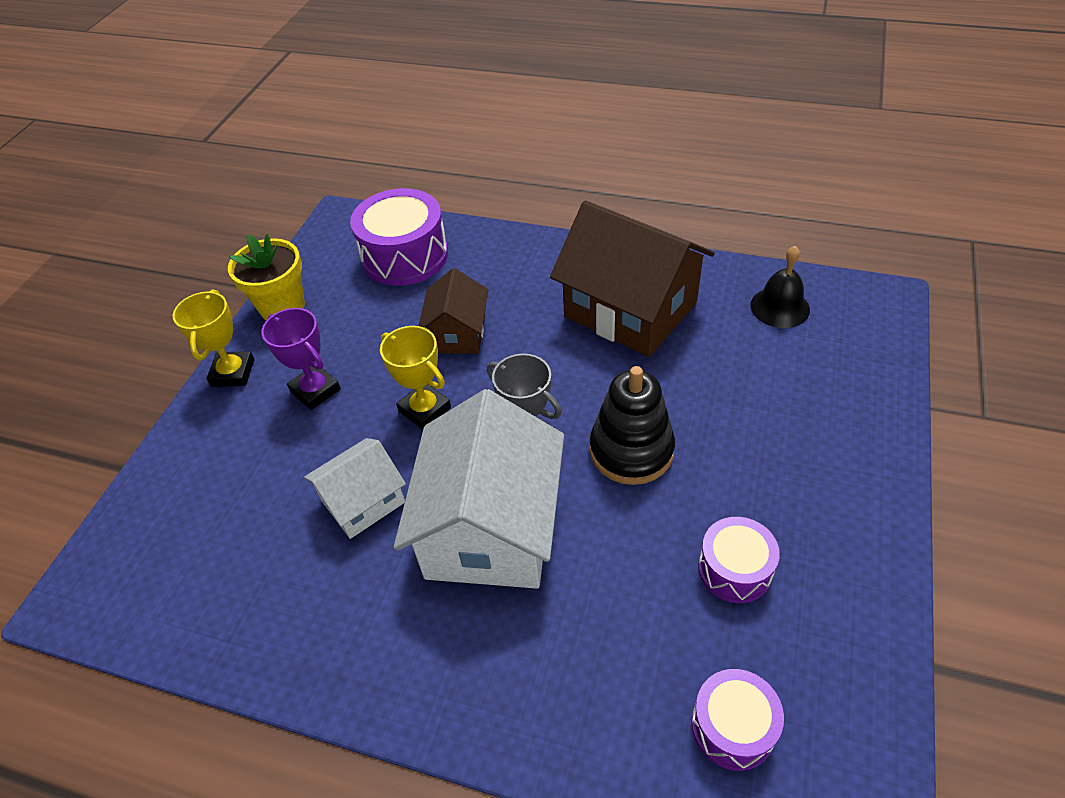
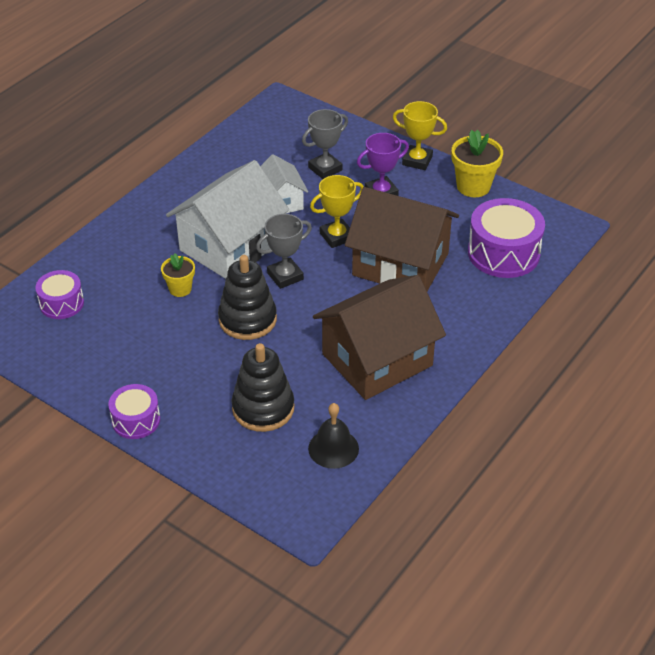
camera: 105 degrees right, 5 degrees down
(269, 471) = (325, 169): none -> grey trophy
(457, 333) = (400, 264): brown house -> brown house, size x1.85
(490, 528) = (230, 246): white house -> white house turned 75 degrees counterclockwise
(612, 557) = (180, 289): none -> yellow flower pot
(735, 569) = (139, 336): purple drum -> purple drum (136, 420)
(768, 382) = (263, 408): none -> black stacking toy

